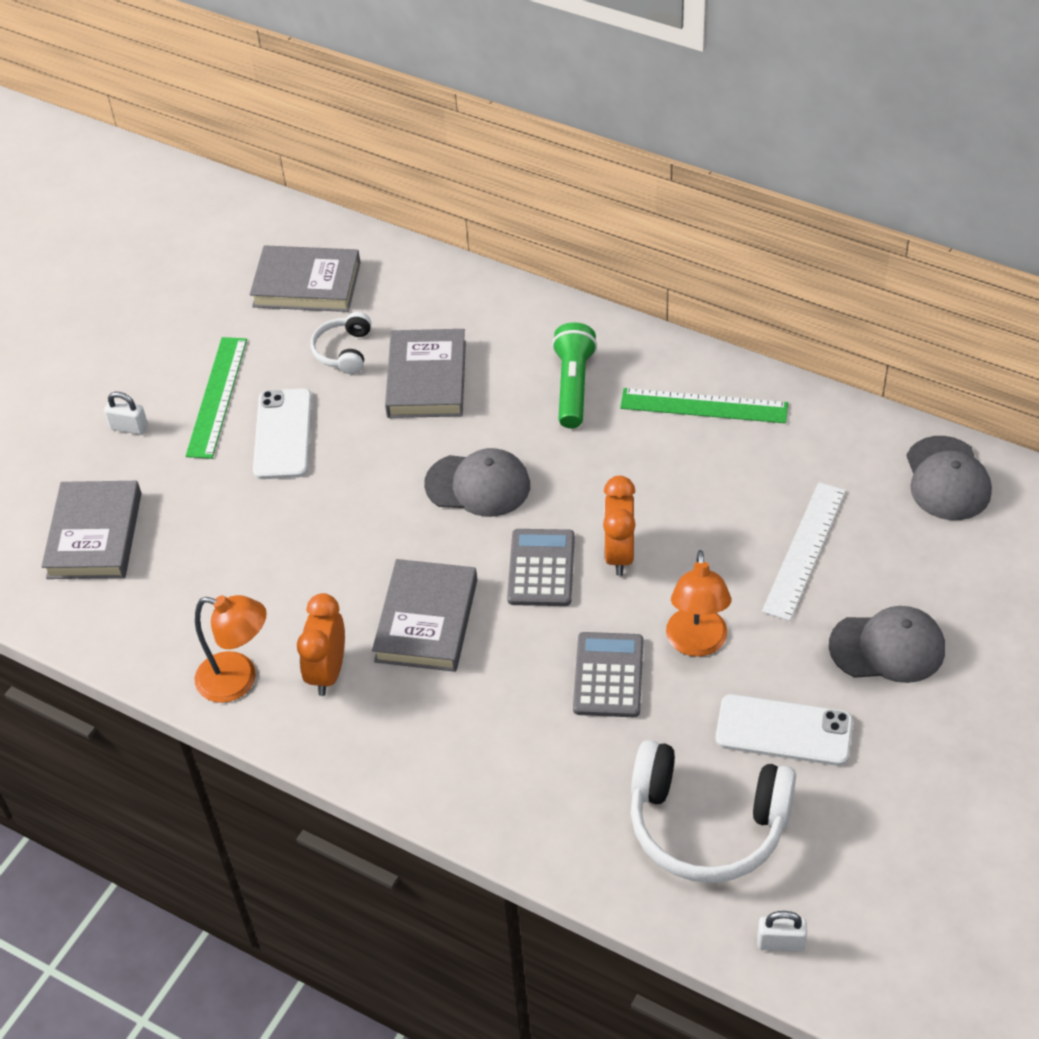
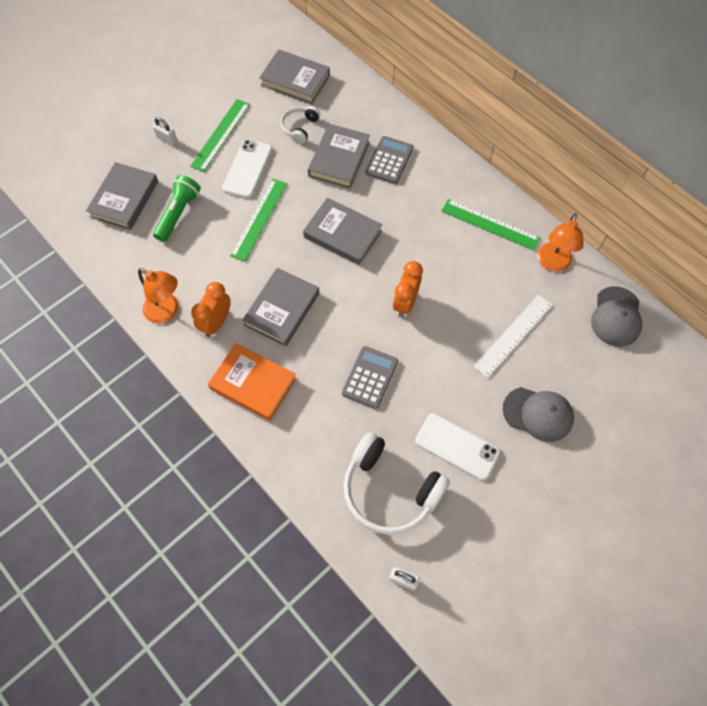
camera: 15 degrees right, 15 degrees up
(333, 501) = (259, 219): none -> green ruler
(425, 741) = (253, 384): none -> orange book
(478, 485) = (342, 234): grey cap -> grey book
(541, 568) = (358, 298): grey calculator -> grey calculator (389, 160)
(573, 386) = (420, 188): green flashlight -> green flashlight (178, 213)
(697, 643) = (428, 374): orange lamp -> orange lamp (552, 263)

